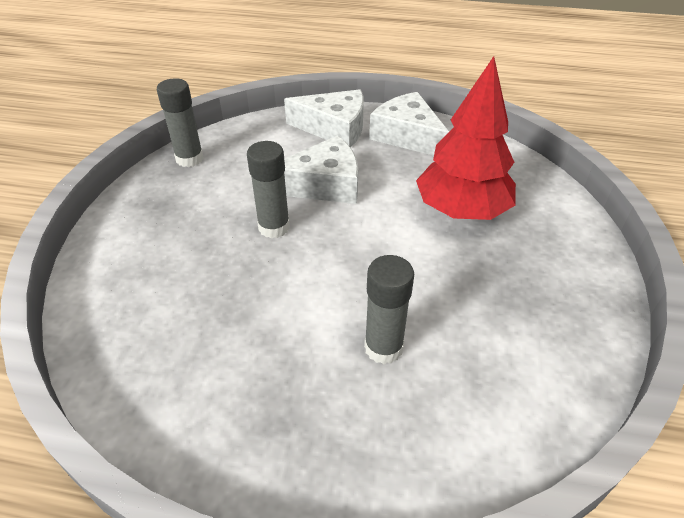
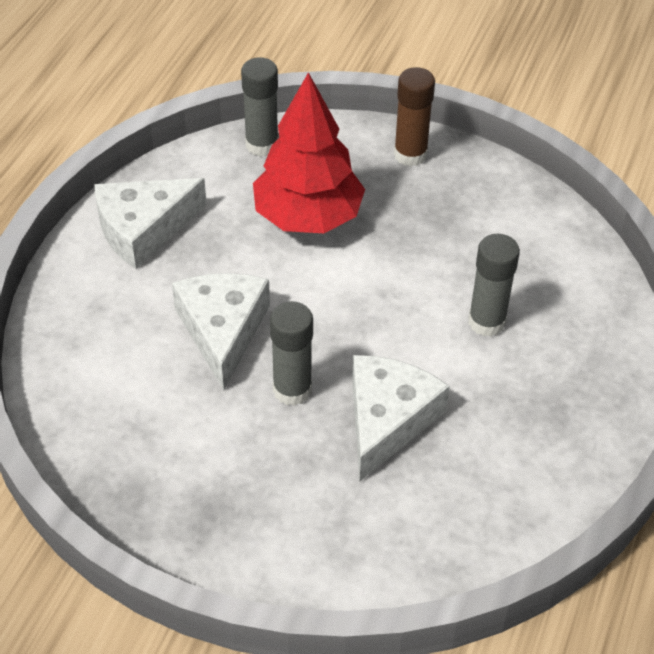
camera: 80 degrees left, 5 degrees up
(189, 159) = (111, 476): grey glue stick -> grey glue stick (262, 145)
(334, 128) = (95, 301): white cheese -> white cheese (387, 420)
(581, 265) = (410, 154): none -> brown glue stick

